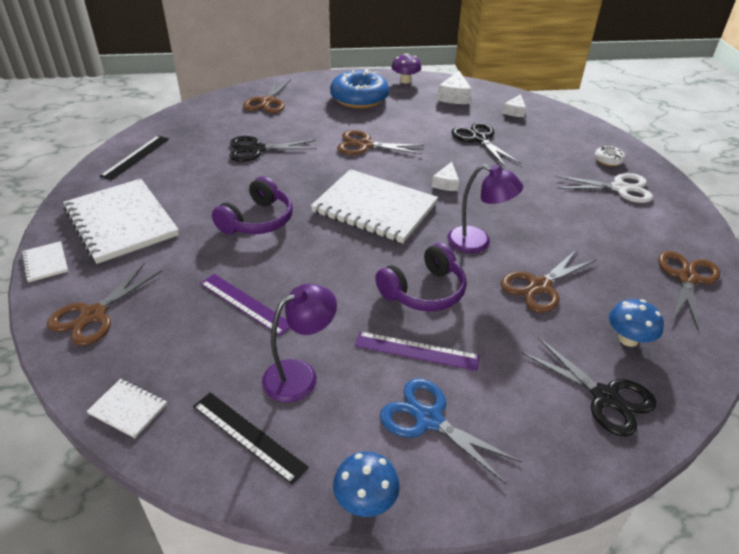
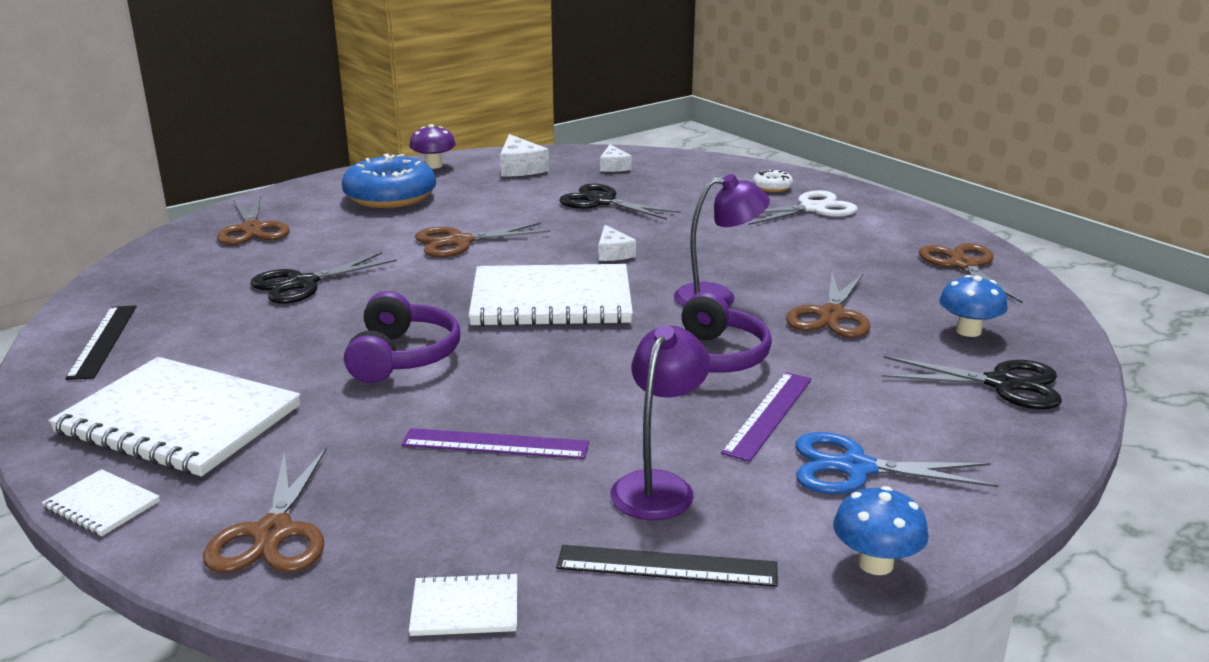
camera: 30 degrees left, 15 degrees down
(416, 351) = (768, 414): purple ruler -> purple ruler turned 45 degrees counterclockwise

